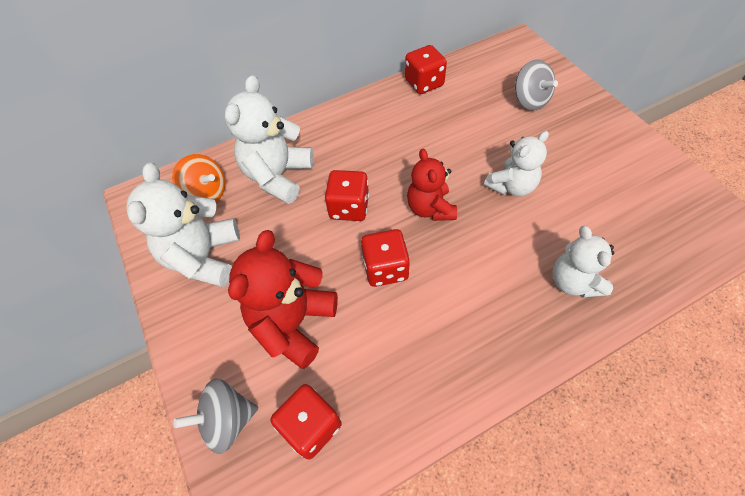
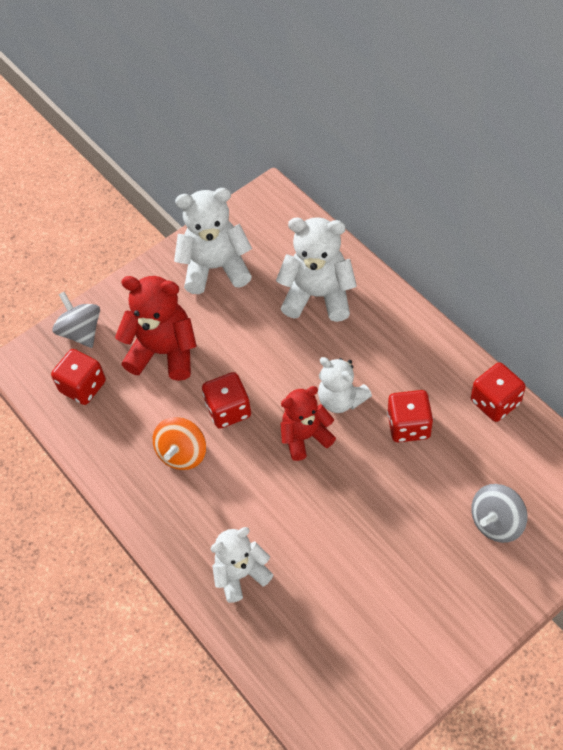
camera: 80 degrees right, 0 degrees up
(206, 194) = (284, 245): orange spinning top -> orange spinning top (182, 453)
(349, 207) = (292, 365): red dice -> red dice (408, 426)
(511, 186) = (351, 510): white teddy bear -> white teddy bear (341, 399)

